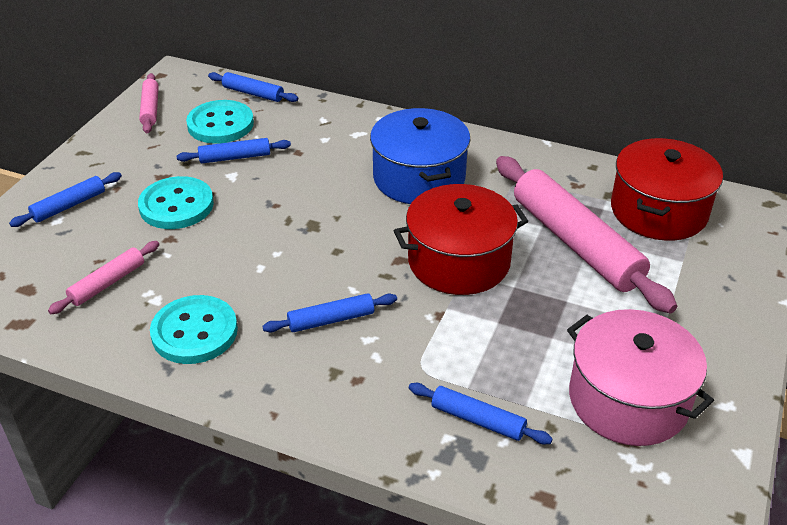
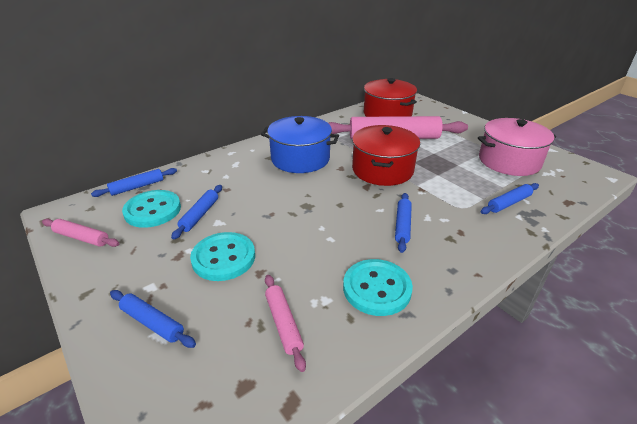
camera: 60 degrees left, 5 degrees down
(69, 206) = (152, 323): blue rolling pin -> blue rolling pin turned 45 degrees counterclockwise

